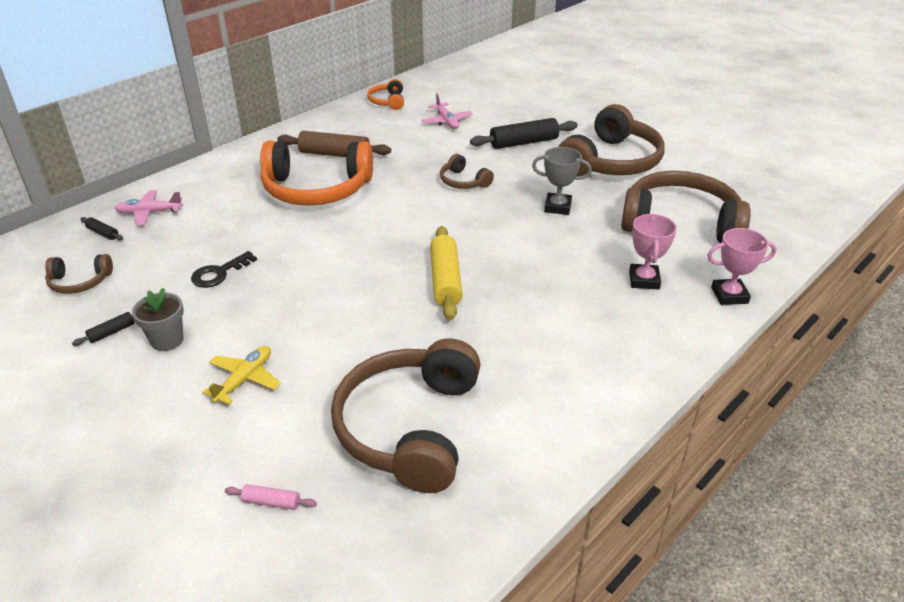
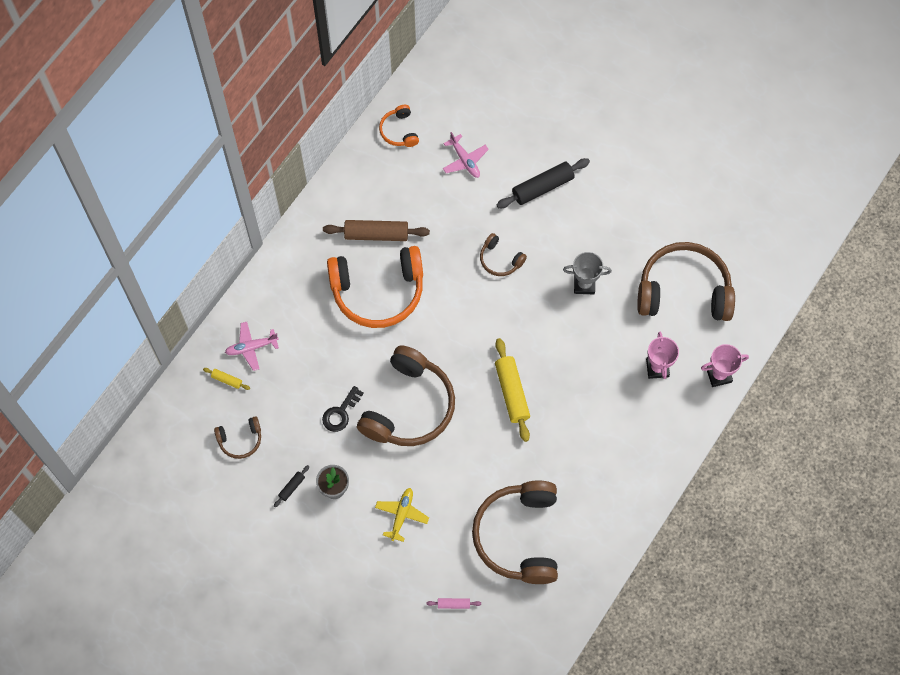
camera: 10 degrees left, 30 degrees up
(103, 233) = (227, 380): black rolling pin -> yellow rolling pin
(611, 162) = (623, 207): brown headphones -> brown headphones (409, 407)

